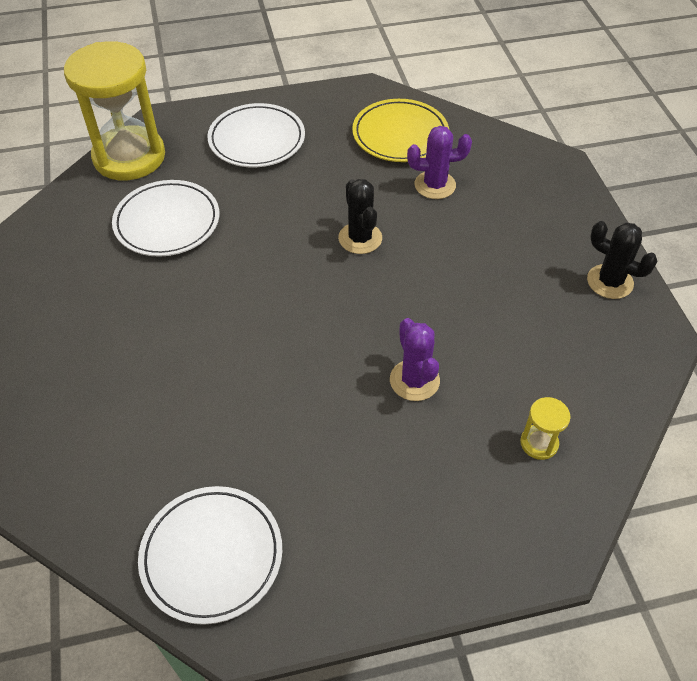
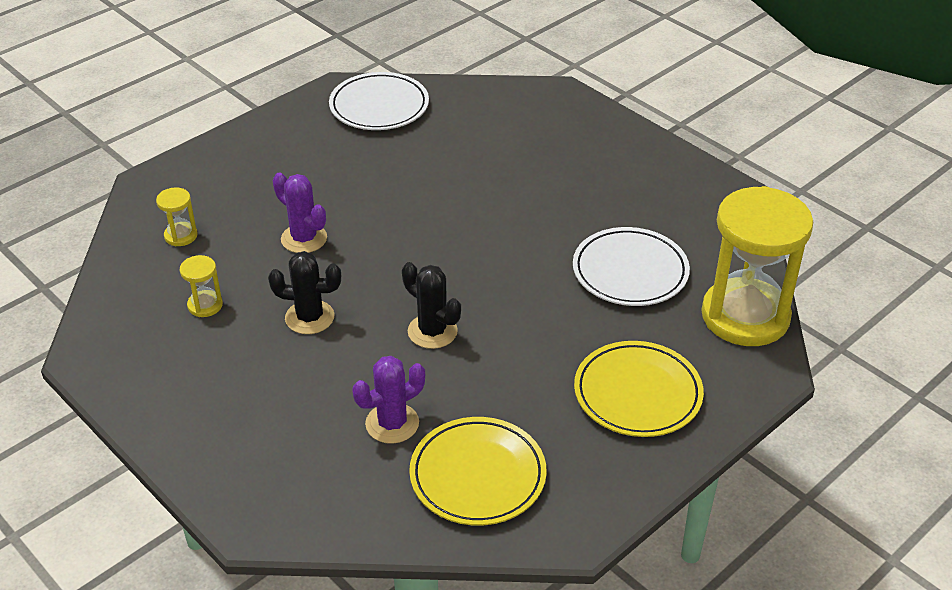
camera: 150 degrees right, 10 degrees down
(257, 140) = (637, 393): white plate -> yellow plate
(539, 344) = (205, 305): none -> yellow hourglass
(610, 282) = (150, 390): black cactus -> black cactus (309, 317)

